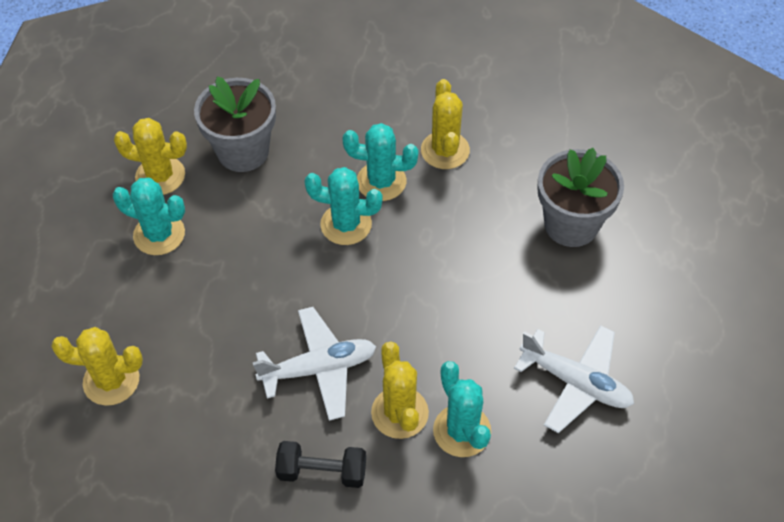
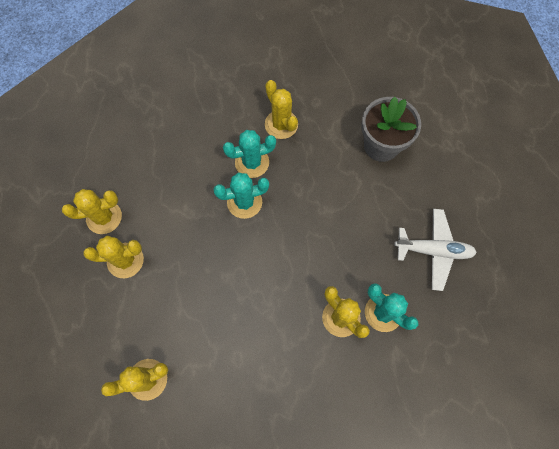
camera: 25 degrees left, 15 degrees up
(159, 234) = (125, 260): turquoise cactus -> yellow cactus
(243, 151) = (151, 177): grey flower pot -> none
(319, 368) = (277, 310): white plane -> none
(322, 471) = (313, 379): black dumbbell -> none

